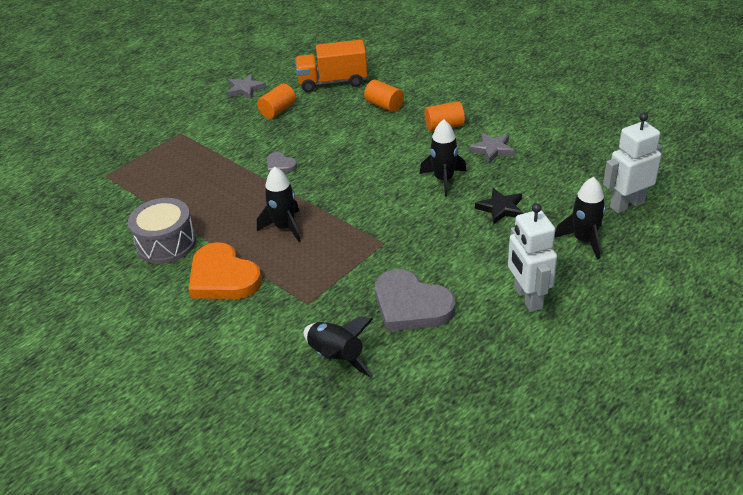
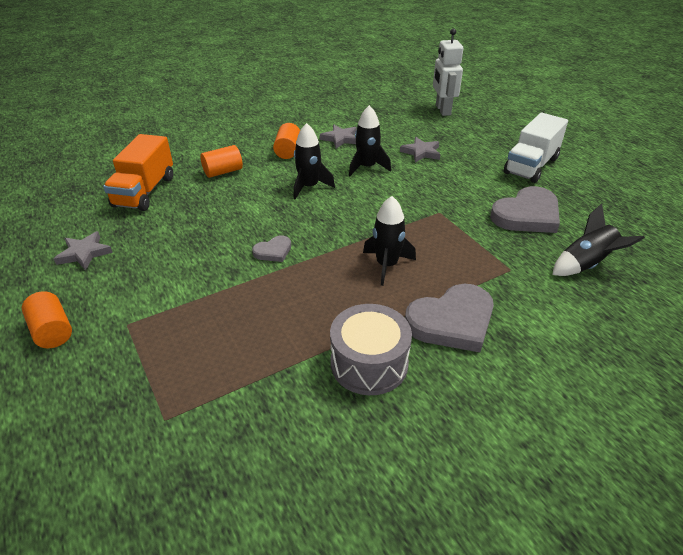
camera: 75 degrees left, 0 degrees up
(223, 277) = (452, 321): orange heart -> grey heart
(278, 111) = (161, 236): orange cylinder -> orange cylinder (52, 331)
(501, 208) = (421, 152): black star -> grey star
(527, 298) = (531, 166): white robot -> white truck
(584, 240) = (474, 132): black rocket -> black rocket (309, 187)

